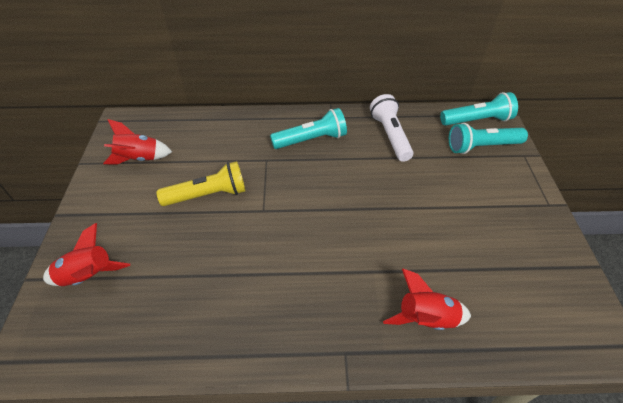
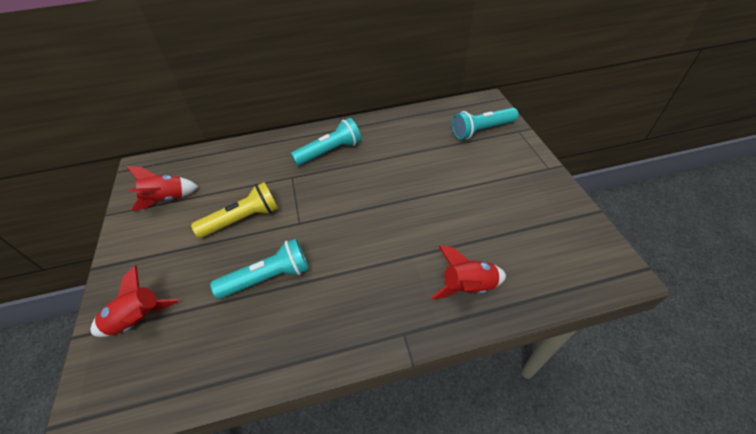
camera: 10 degrees left, 0 degrees up
(390, 135) = (400, 135): white flashlight -> none
(477, 120) = (472, 109): turquoise flashlight -> turquoise flashlight (268, 278)

